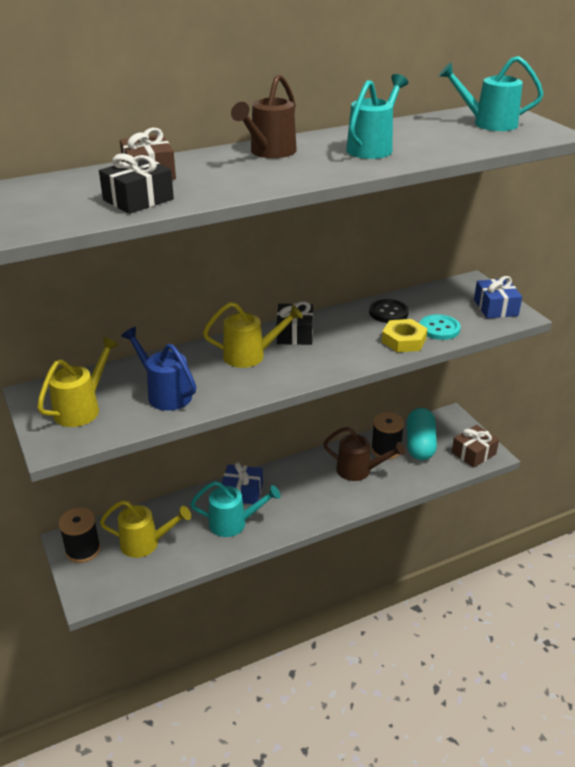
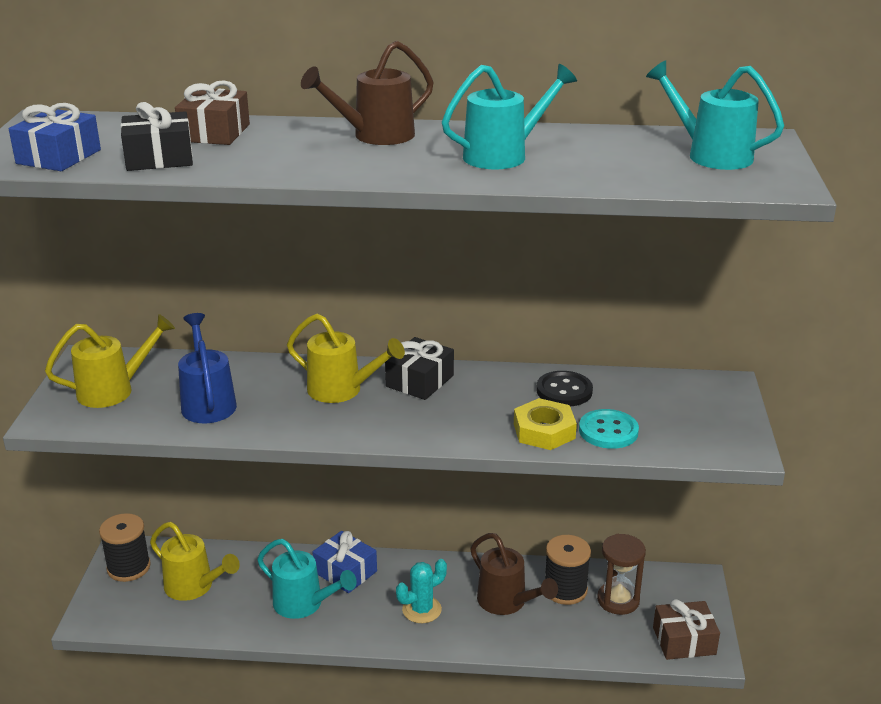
camera: 30 degrees right, 5 degrees down
(312, 496) = (421, 610): none -> turquoise cactus
(420, 444) = (618, 600): turquoise capsule -> brown hourglass
(495, 307) = (720, 428): blue gift -> blue gift (59, 157)

